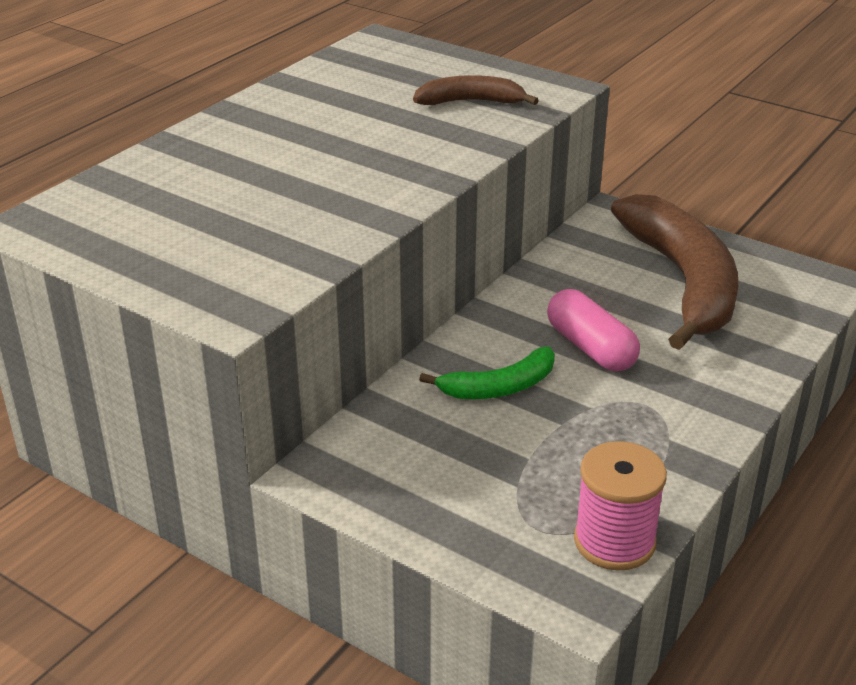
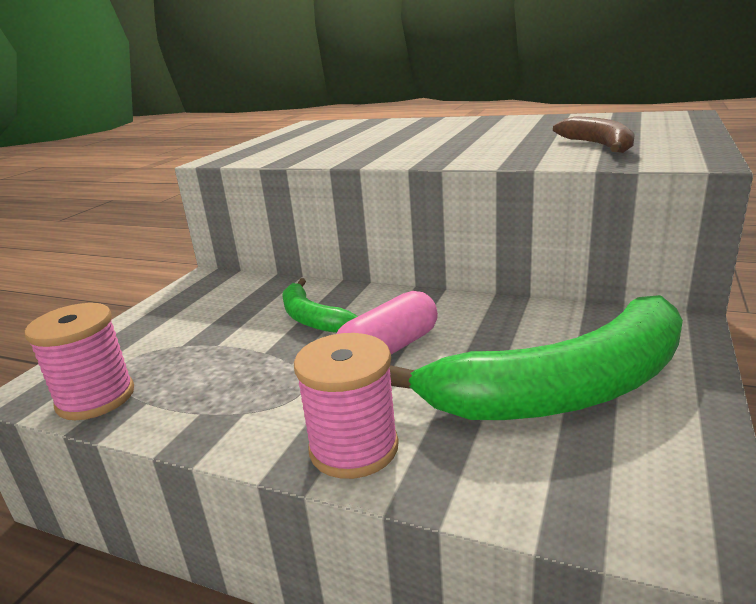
camera: 80 degrees right, 10 degrees down
(683, 282) = (564, 389): brown banana -> green banana
(733, 383) = (354, 448): none -> pink spool

